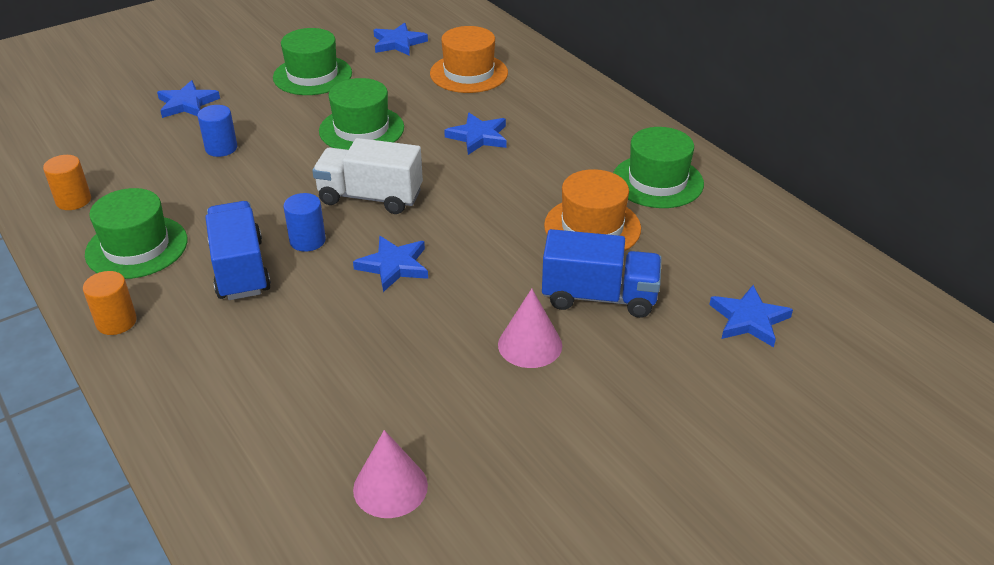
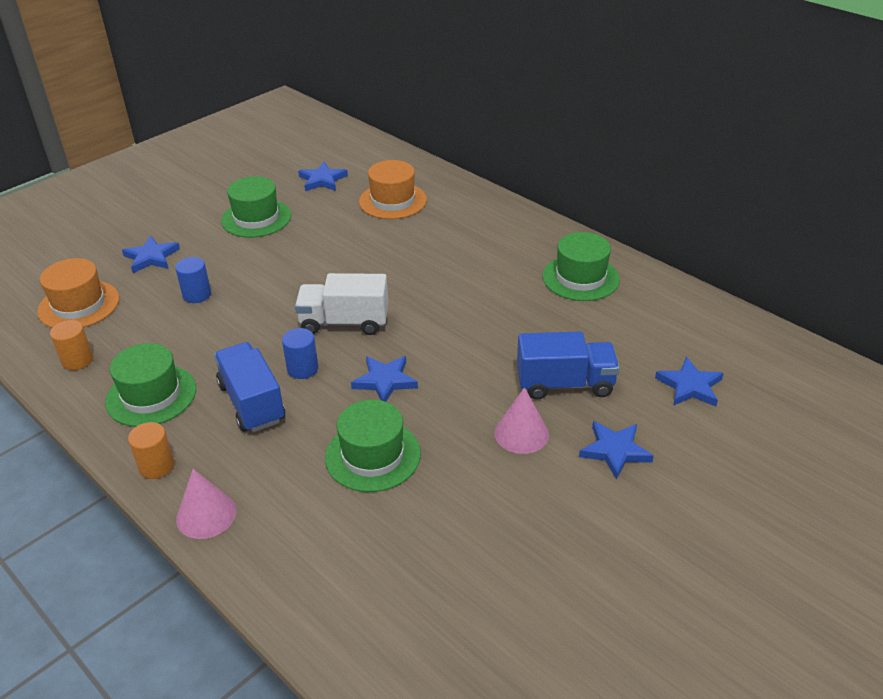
camera: 10 degrees left, 0 degrees up
(361, 129) = (316, 262): green hat -> green hat (373, 455)
(390, 487) = (446, 574): pink cone -> pink cone (206, 515)
(478, 137) = (419, 257): blue star -> blue star (615, 451)
(592, 227) = (540, 324): orange hat -> orange hat (79, 305)

